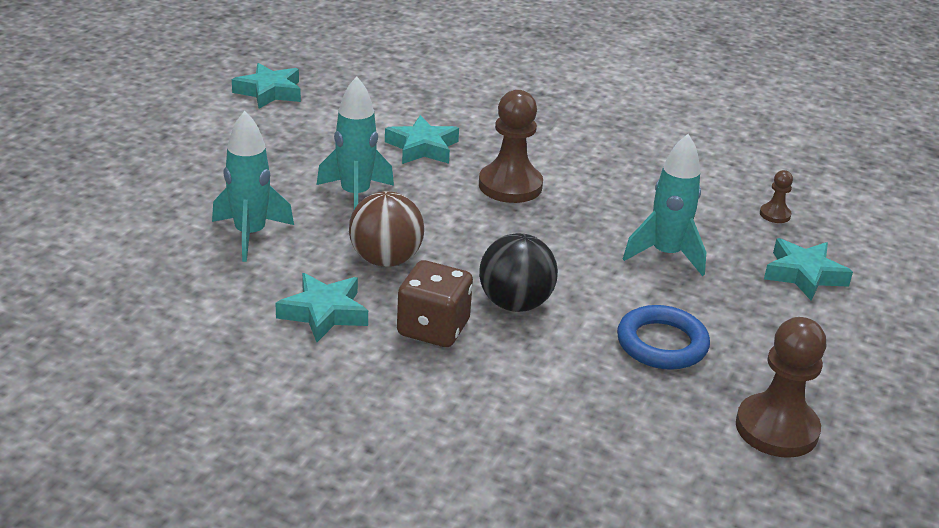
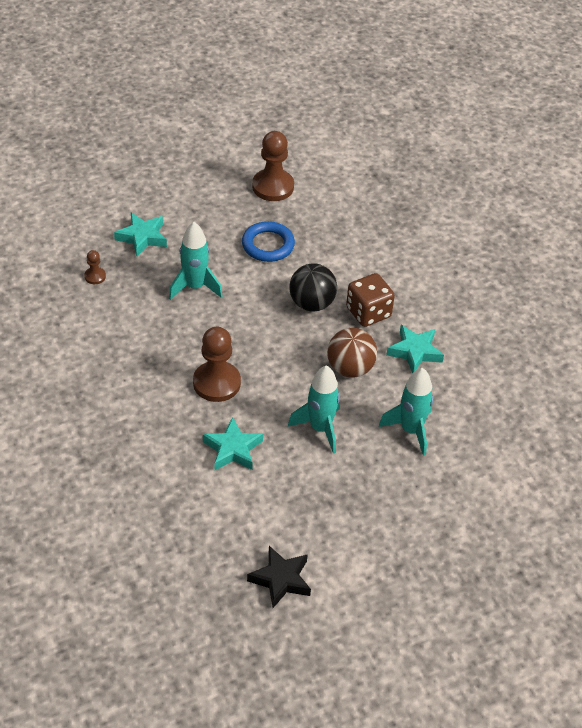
camera: 140 degrees left, 15 degrees up
(269, 92) = (281, 579): turquoise star -> black star

